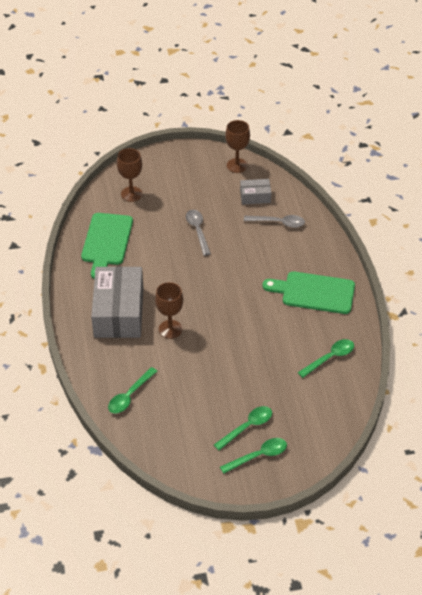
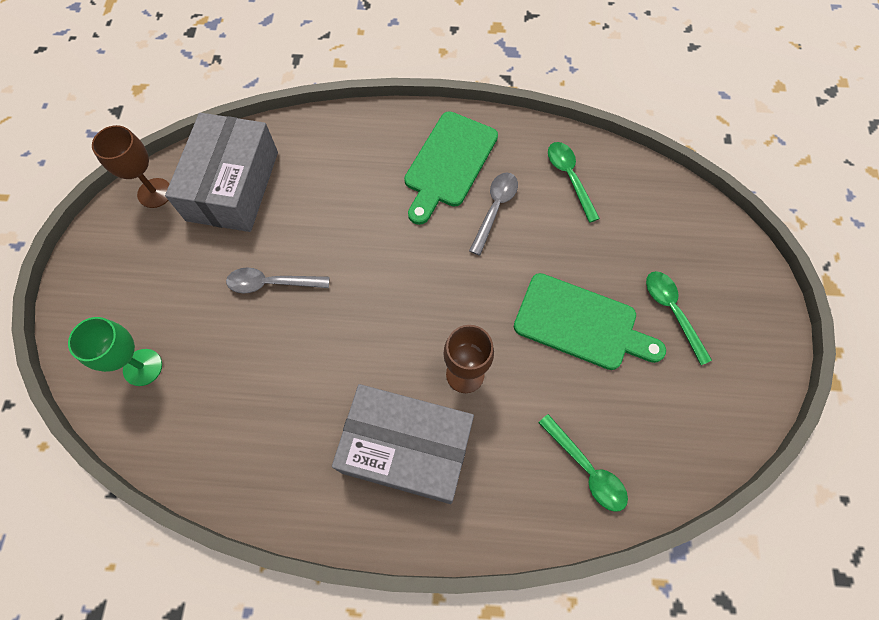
camera: 75 degrees left, 20 degrees up
(106, 242) = (239, 435): green cutting board -> green cutting board (581, 324)
(131, 194) = (142, 367): brown goblet -> green goblet
(255, 196) = (233, 186): grey box -> grey box, size x2.08
(258, 456) = (723, 310): green spoon -> none
(278, 223) = (300, 170): grey spoon -> grey spoon (495, 209)

